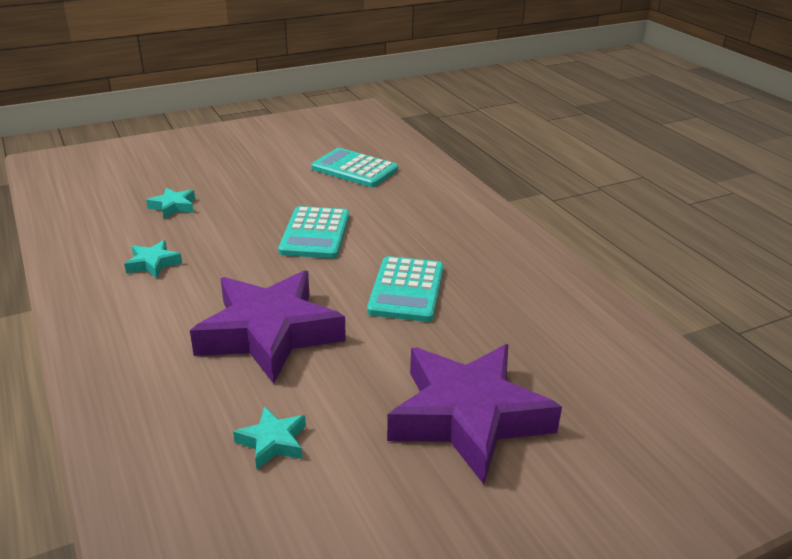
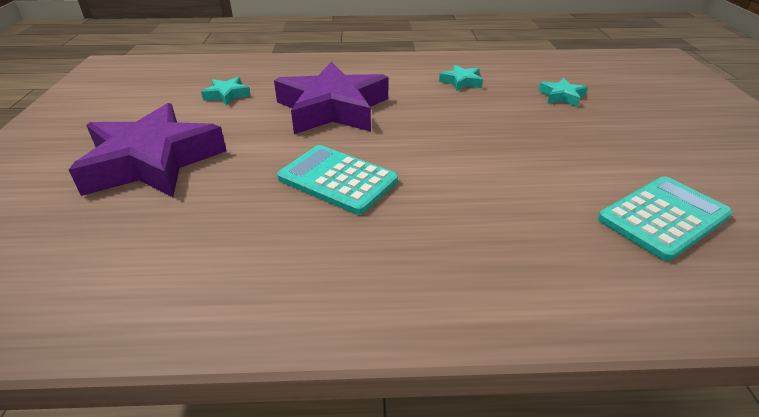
camera: 115 degrees right, 5 degrees up
(315, 234) = (479, 153): turquoise calculator -> none

